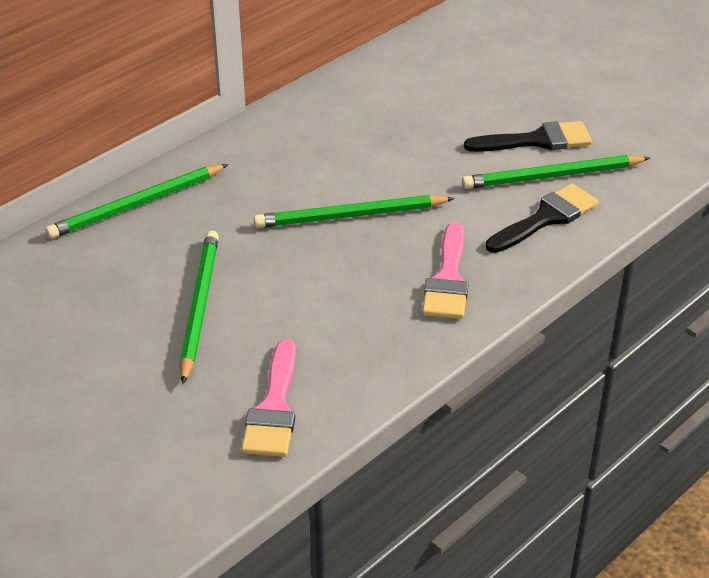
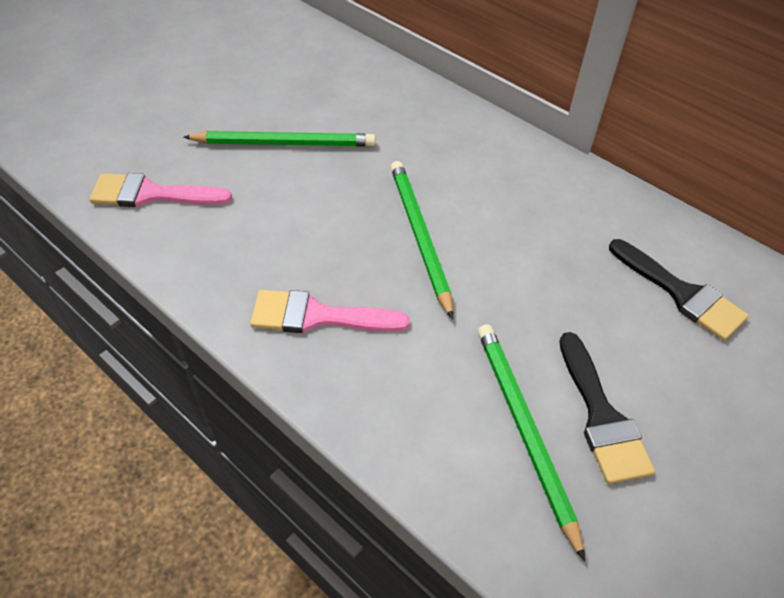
camera: 85 degrees right, 10 degrees up
(137, 205) = (420, 98): green pencil -> none
(546, 218) = (434, 418): black brush -> black brush (681, 293)

